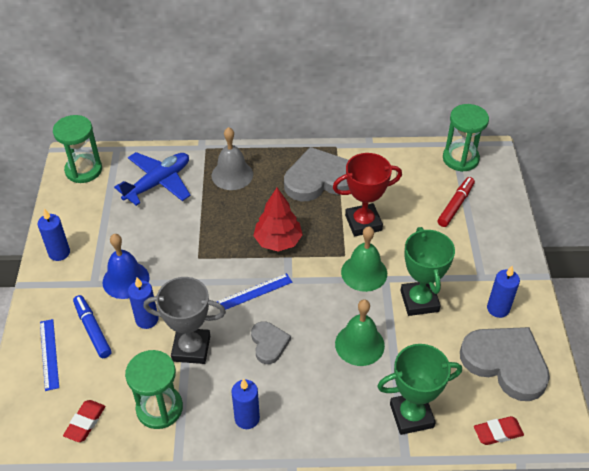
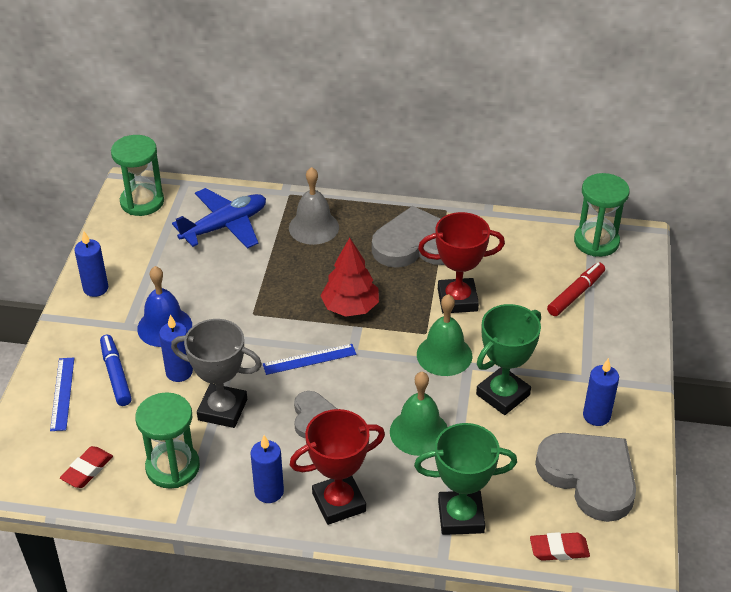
camera: 10 degrees right, 5 degrees down
(308, 419) = (339, 502): none -> red trophy
(419, 301) = (503, 395): green trophy -> green trophy turned 45 degrees clockwise

